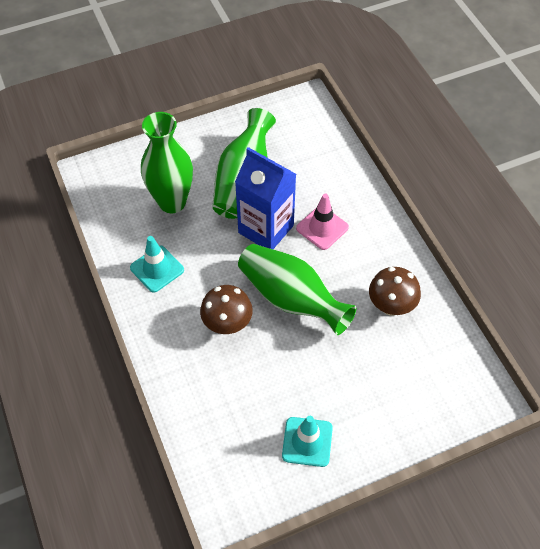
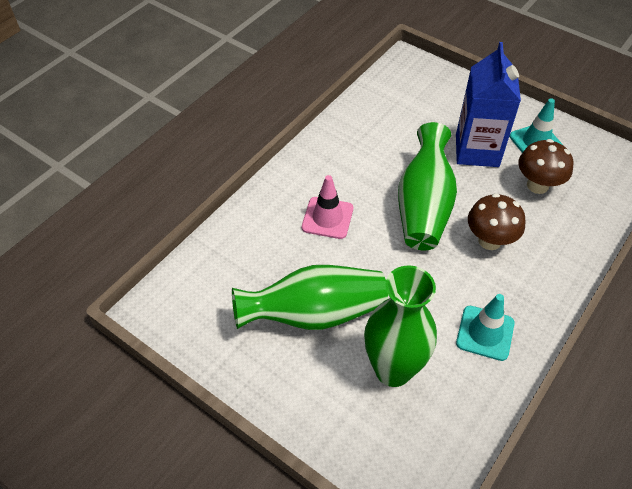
camera: 120 degrees left, 5 degrees down
(266, 229) = (363, 262): blue carton -> blue carton (477, 150)
(391, 306) = (374, 139): brown mushroom -> brown mushroom (537, 185)

